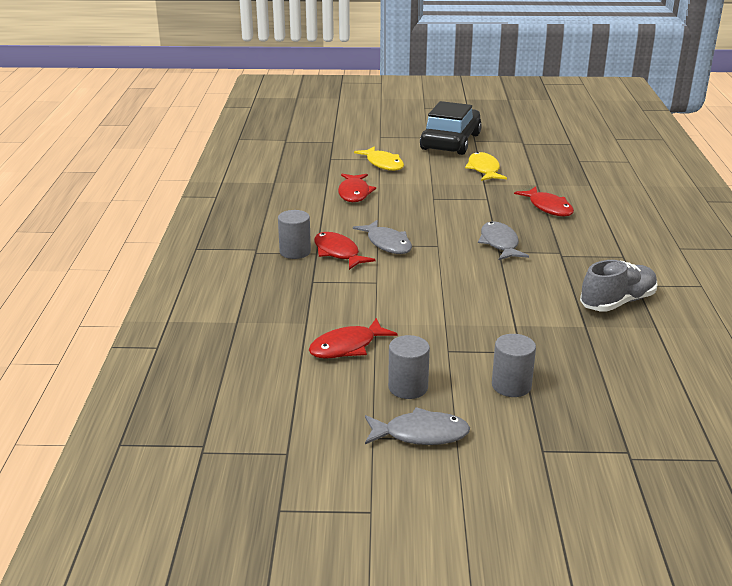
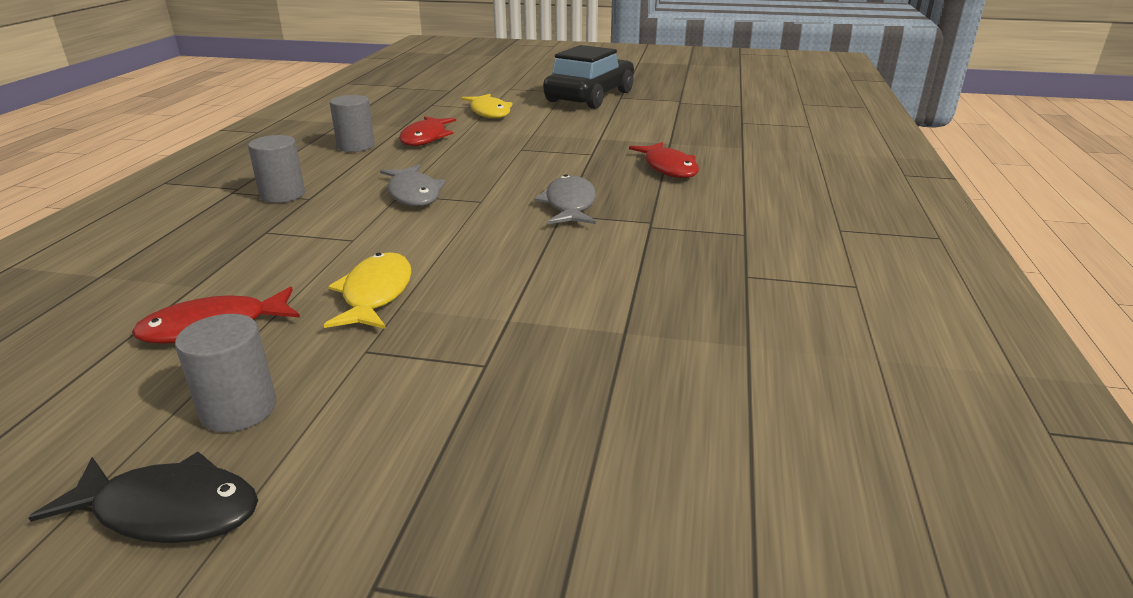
camera: 10 degrees right, 0 degrees up
(338, 253) = (337, 200): red fish -> none
(420, 434) = (168, 510): grey fish -> black fish
(484, 169) = (610, 124): yellow fish -> yellow fish (375, 294)
(511, 386) = (420, 427): grey cylinder -> grey cylinder (356, 146)
(617, 302) = (701, 299): grey shoe -> none

